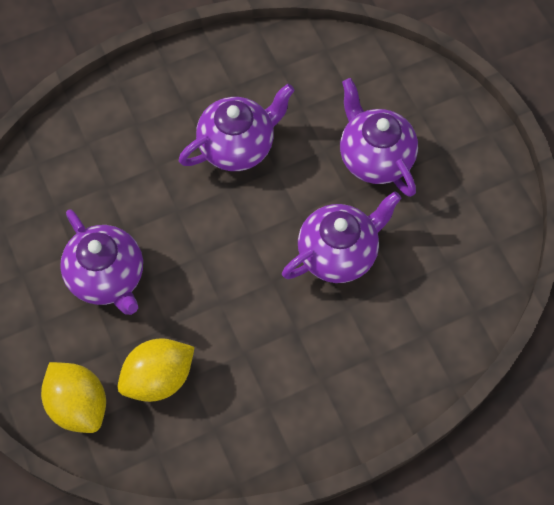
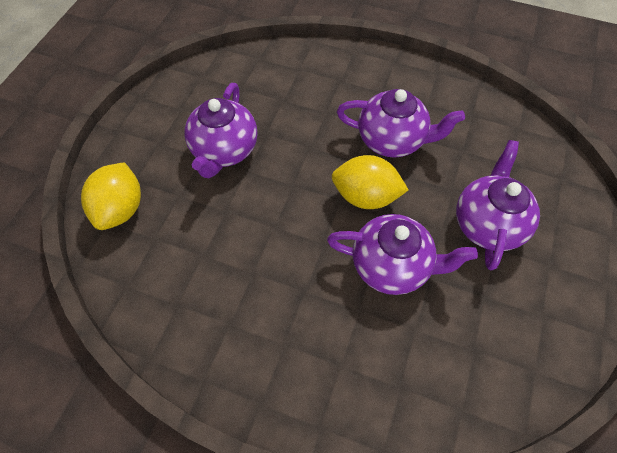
camera: 45 degrees right, 5 degrees down
(159, 378) = (183, 237): yellow lemon -> yellow lemon (365, 196)

